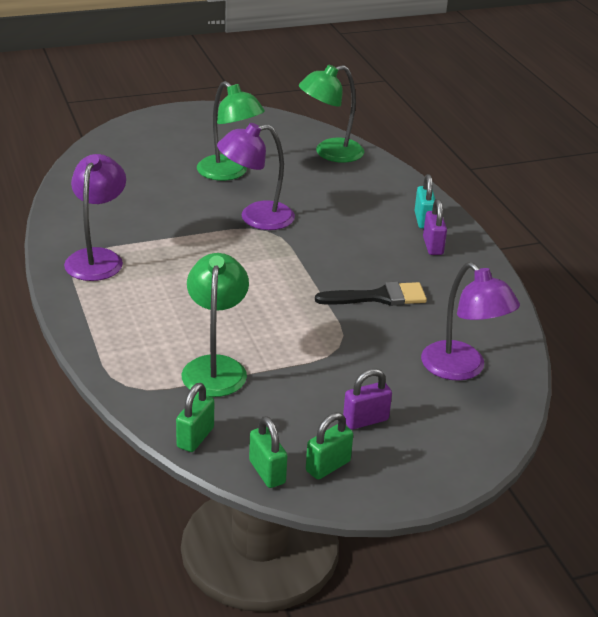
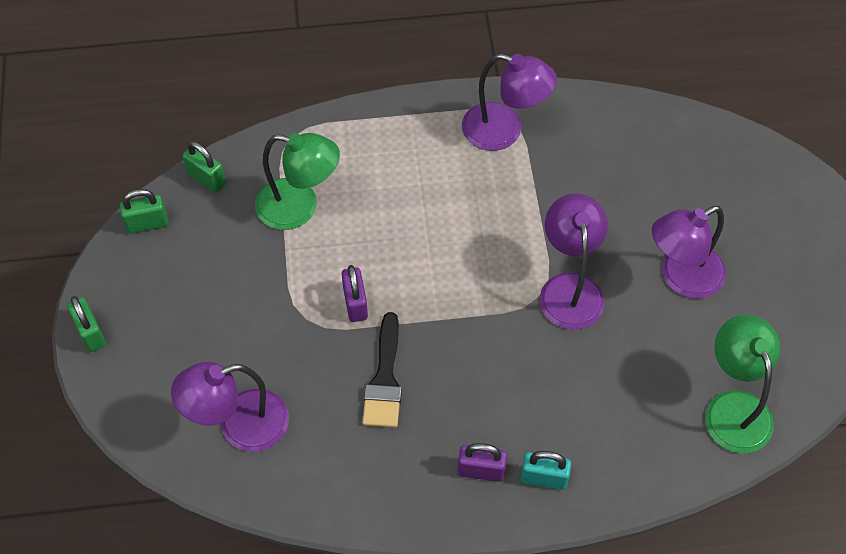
camera: 105 degrees right, 25 degrees up
(229, 173) = (681, 277): green lamp -> purple lamp
(328, 466) = (139, 270): green padlock -> green padlock (91, 333)
(365, 420) = (189, 315): purple padlock -> purple padlock (355, 303)

